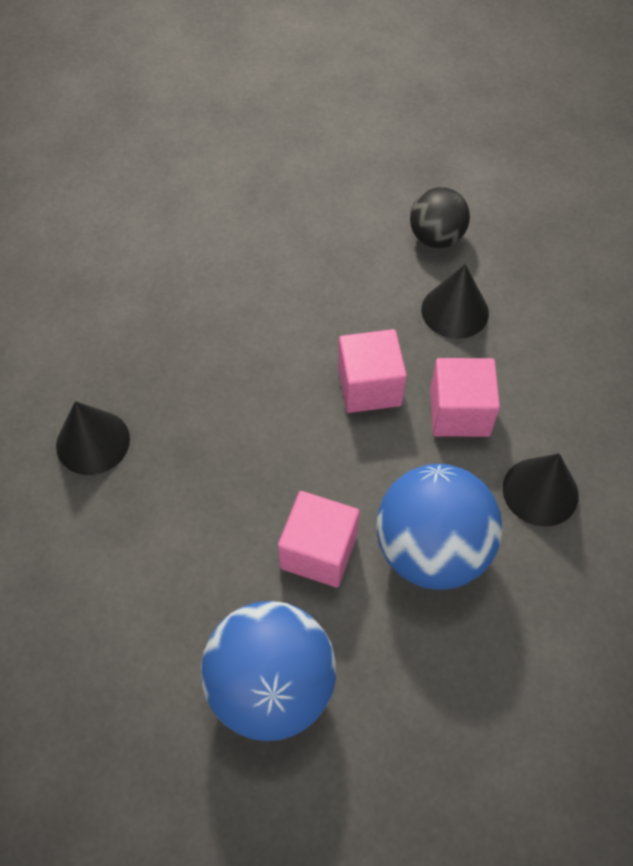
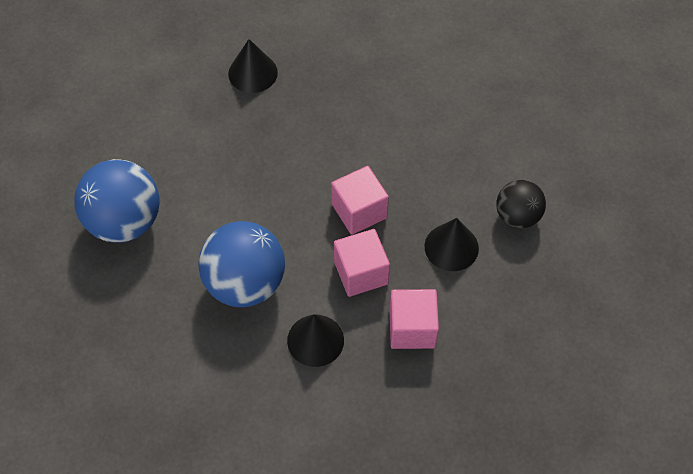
camera: 70 degrees right, 0 degrees up
(319, 551) = (221, 219): pink cube -> pink cube (412, 328)

